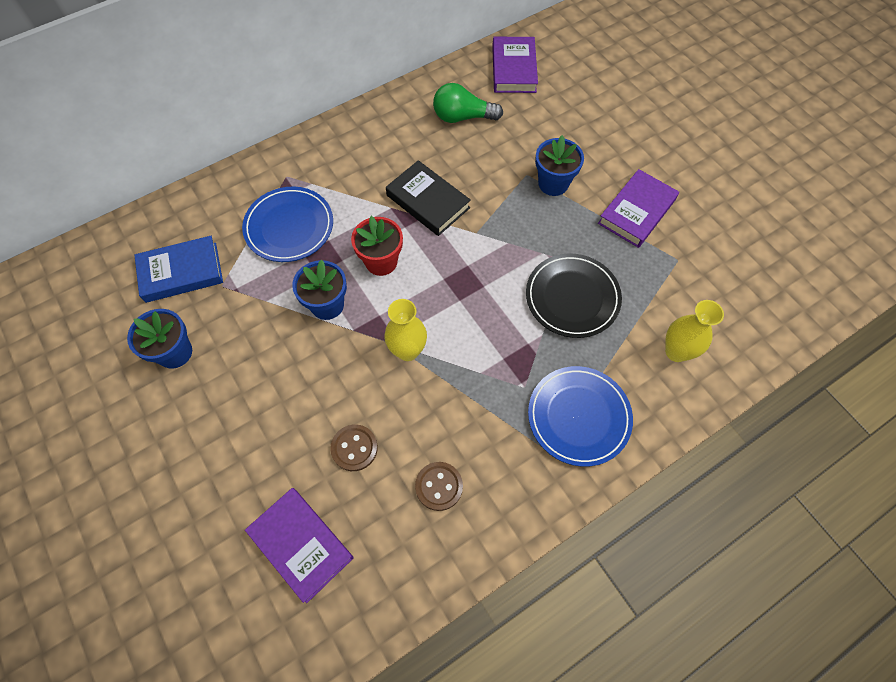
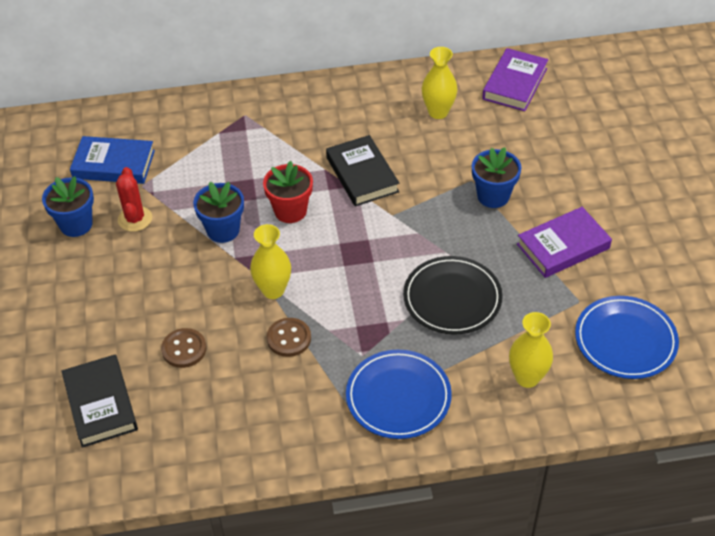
camera: 25 degrees right, 15 degrees down
(233, 324) = (135, 219): none -> red cactus
(289, 227) = (224, 157): blue plate -> blue plate (625, 340)
(301, 544) = (100, 404): purple book -> black book
(439, 486) = (239, 405): brown button -> brown button (289, 338)
(463, 117) = (438, 112): green light bulb -> yellow vase

